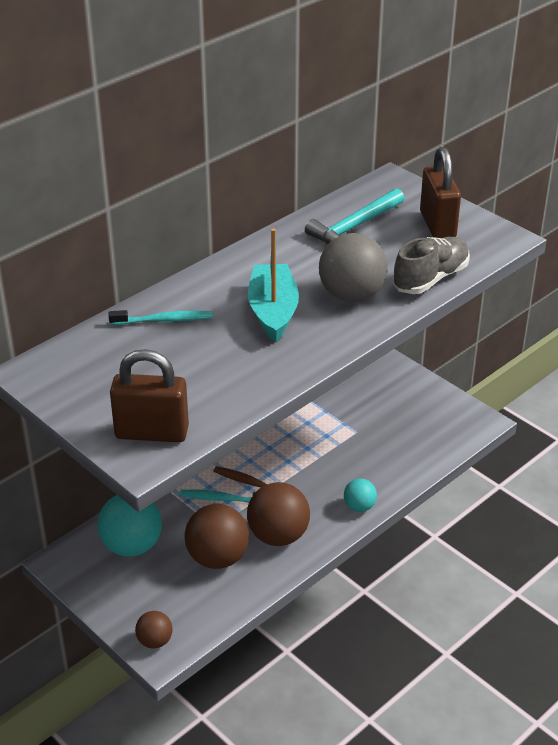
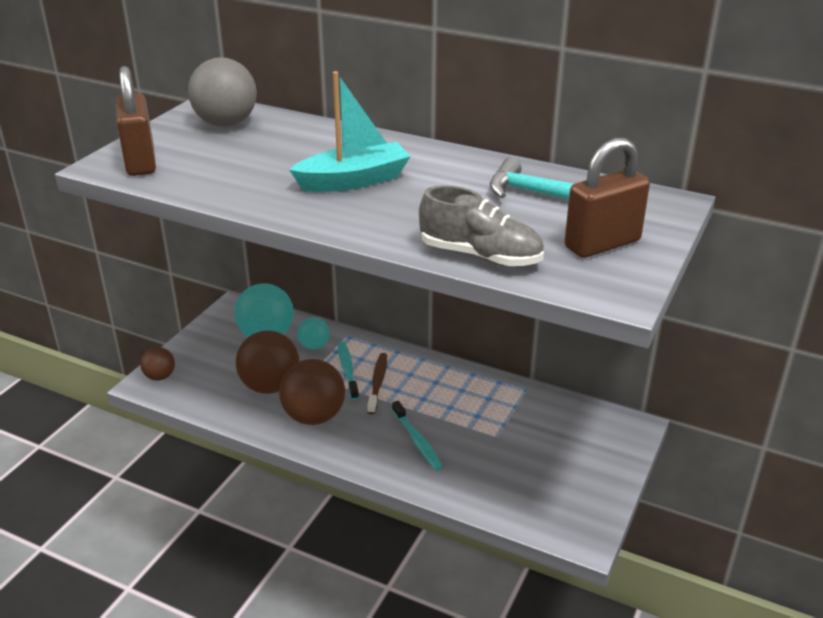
camera: 70 degrees right, 5 degrees down
(164, 320) = (308, 137): turquoise toothbrush -> turquoise toothbrush (417, 441)
(351, 295) = (411, 215): grey ball -> grey ball (226, 124)
(359, 506) = (381, 463): turquoise ball -> turquoise ball (314, 346)

